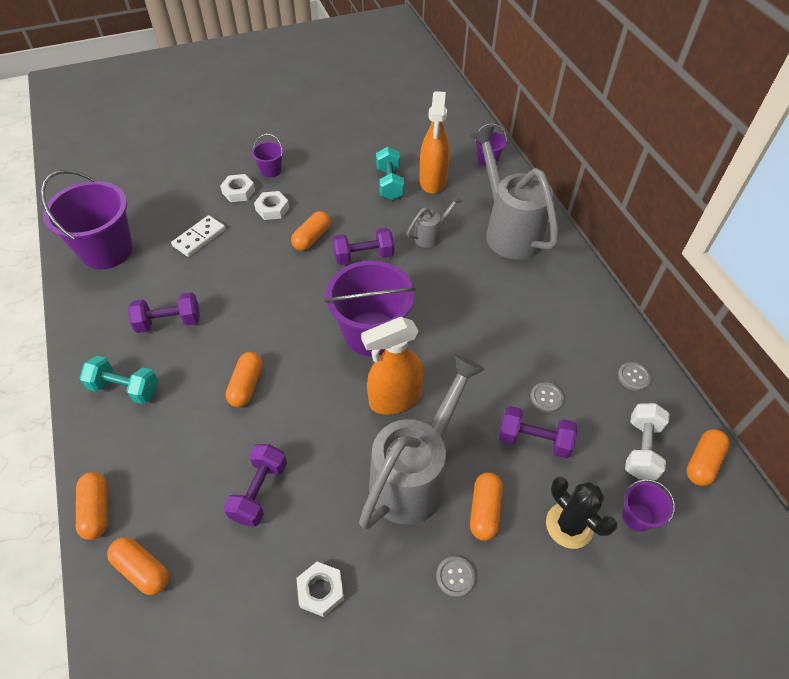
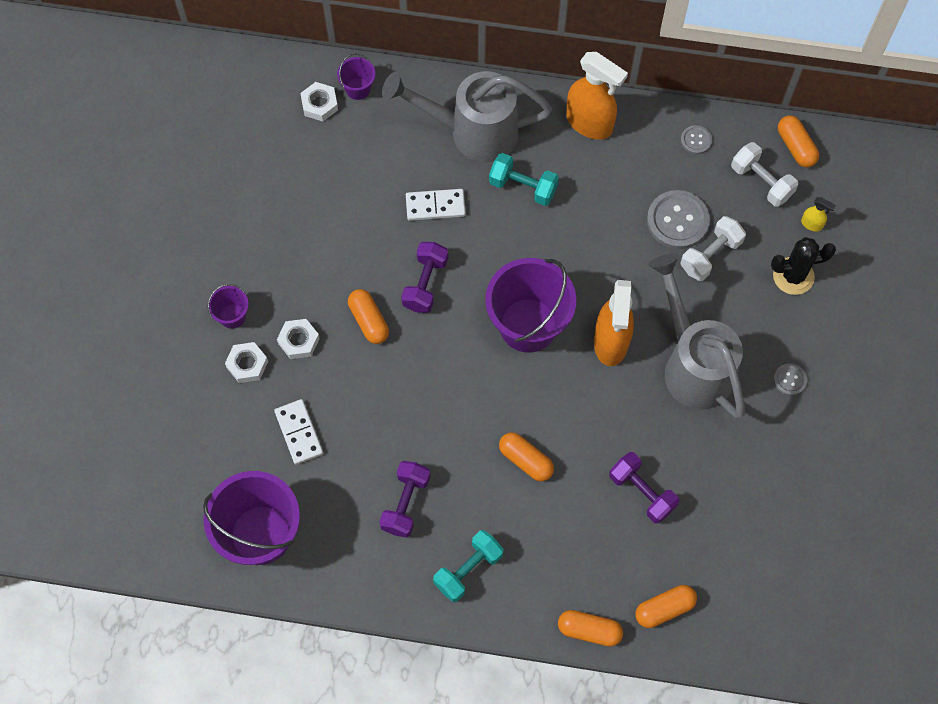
camera: 60 degrees left, 15 degrees up
(321, 590) = (750, 481): white nut -> white nut (319, 104)
(389, 183) = (333, 205): turquoise dumbbell -> turquoise dumbbell (523, 187)
(431, 235) = (435, 206): grey watering can -> white domino
(432, 181) = (357, 161): orange spray bottle -> orange spray bottle (589, 123)
(484, 510) = (750, 329): orange capsule -> none
(534, 440) = (710, 255): purple dumbbell -> white dumbbell
(546, 398) = (677, 221): grey button -> grey button, size x1.96
(637, 517) = (812, 224): purple bucket -> yellow spray bottle

